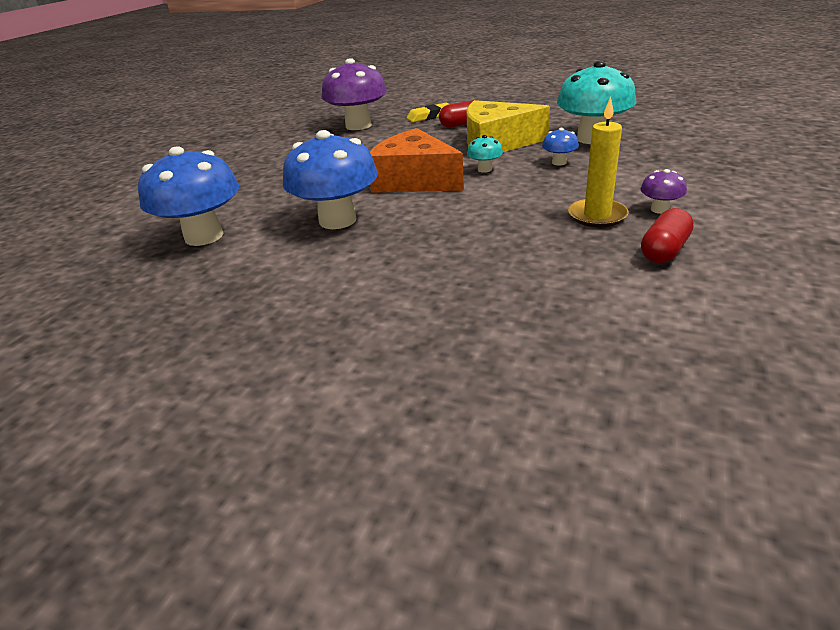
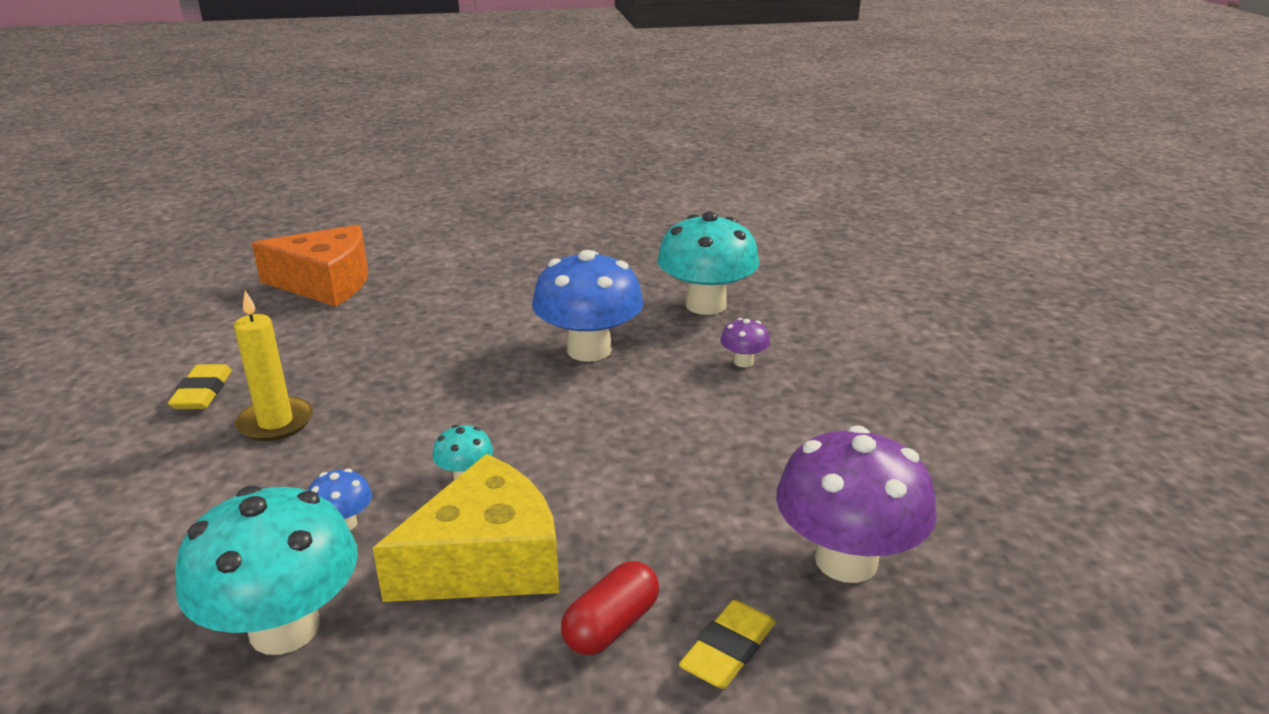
camera: 145 degrees right, 5 degrees down
(204, 236) = (706, 305): blue mushroom -> turquoise mushroom
(414, 180) = (558, 429): orange cheese -> orange cheese (326, 283)
(659, 209) = (191, 450): purple mushroom -> purple mushroom (743, 362)
(664, 250) = (202, 392): red capsule -> yellow eraser

